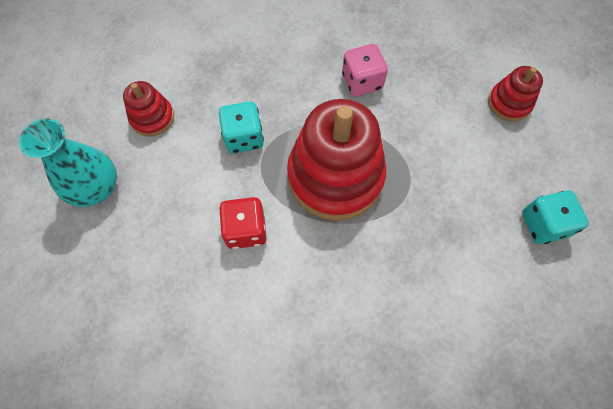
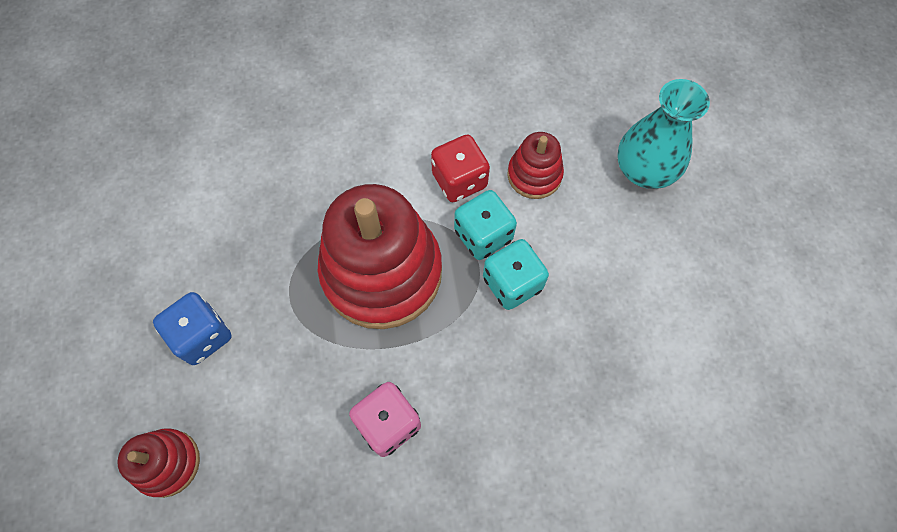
camera: 160 degrees right, 0 degrees up
(152, 118) = (637, 270): red stacking toy -> red stacking toy (534, 175)
(480, 174) = (202, 336): none -> blue dice
(543, 224) = (121, 296): turquoise dice -> turquoise dice (483, 235)

